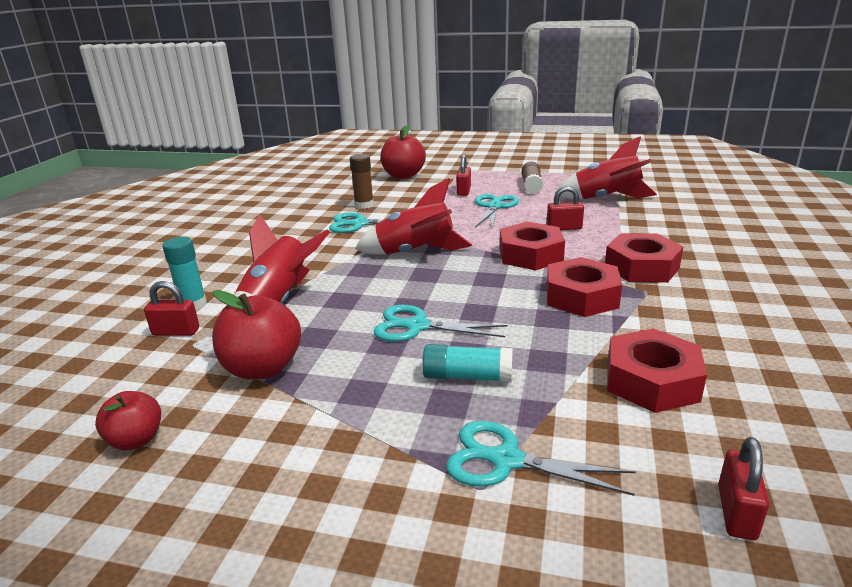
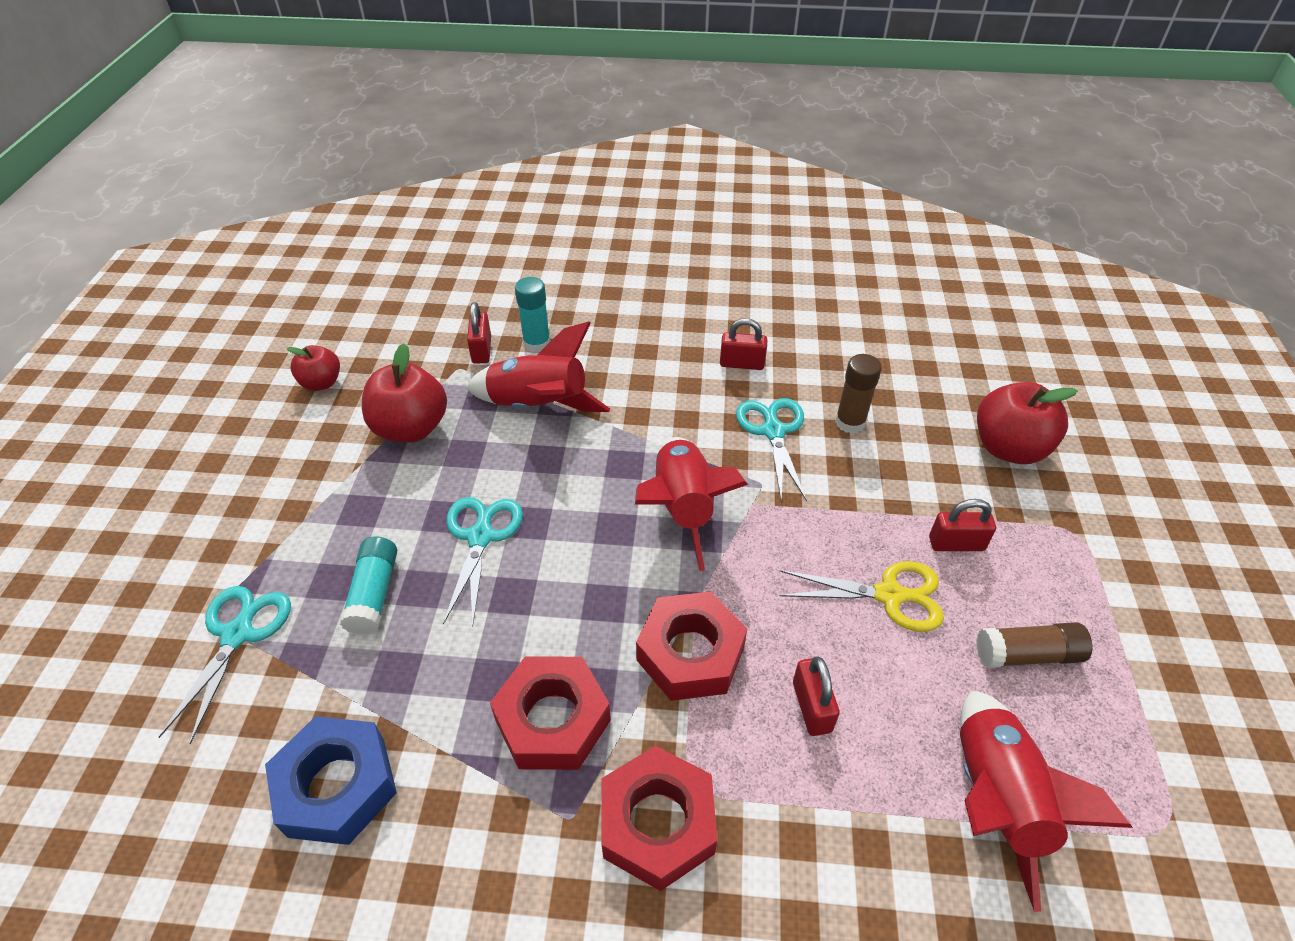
camera: 80 degrees right, 20 degrees up
(494, 207) = (889, 595): turquoise scissors -> yellow scissors
(651, 381) = (337, 786): red nut -> blue nut
(736, 512) = (118, 832): red padlock -> red padlock (741, 364)

